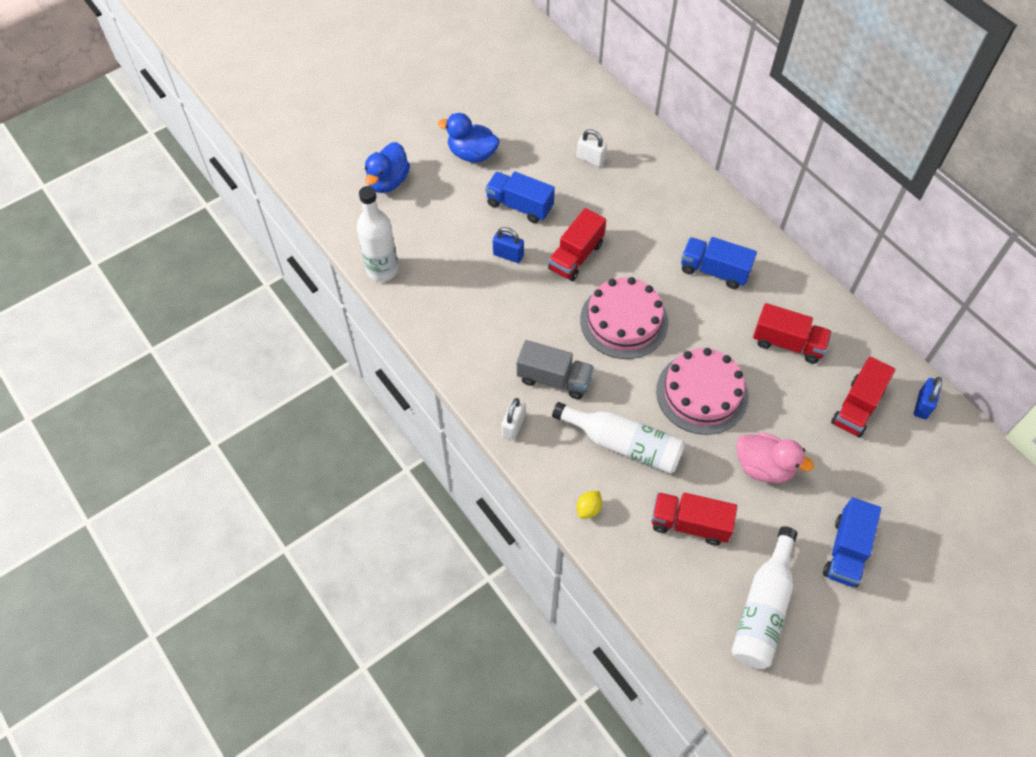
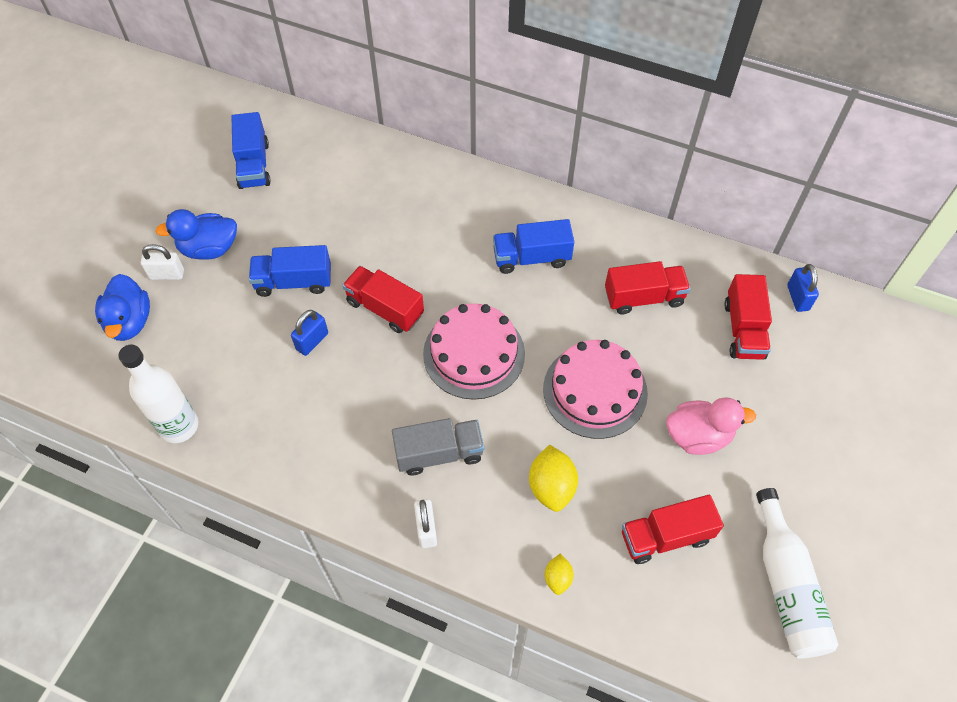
camera: 30 degrees left, 0 degrees up
(508, 255) = (312, 341): blue padlock -> blue padlock turned 45 degrees counterclockwise
(576, 256) = (385, 308): red truck -> red truck turned 120 degrees clockwise
(590, 159) = (340, 198): white padlock -> white padlock (167, 274)
(624, 444) = (551, 487): white bottle -> yellow lemon
(846, 551) = (822, 480): blue truck -> blue truck (254, 165)

